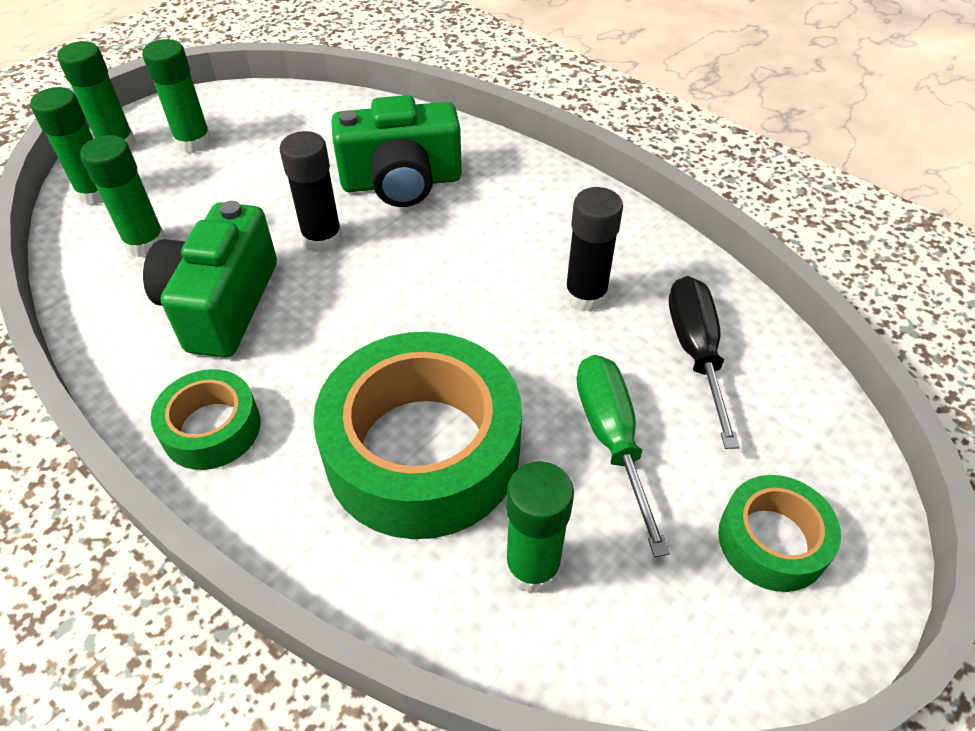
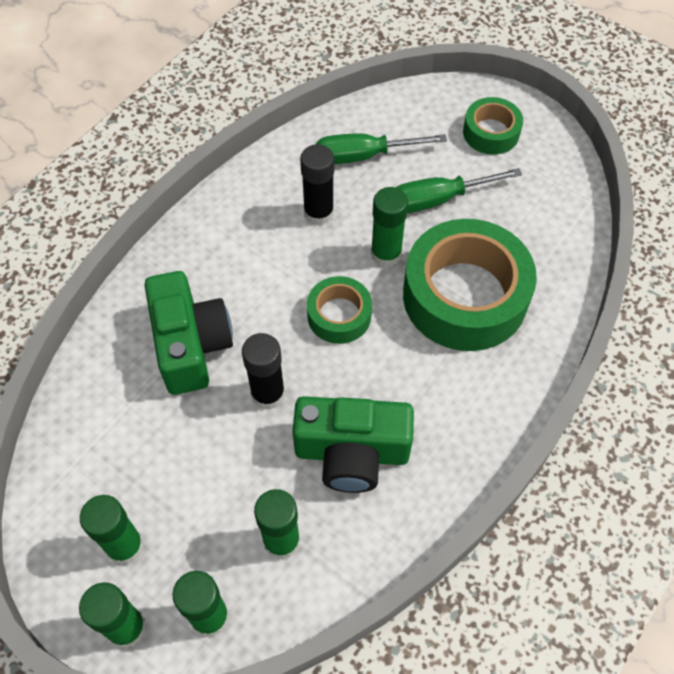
camera: 95 degrees left, 10 degrees up
(211, 428) = (470, 426): green tape -> green tape (339, 315)
(532, 567) = (530, 235): green glue stick -> green glue stick (386, 254)
(695, 351) = (363, 156): black screwdriver -> green screwdriver

